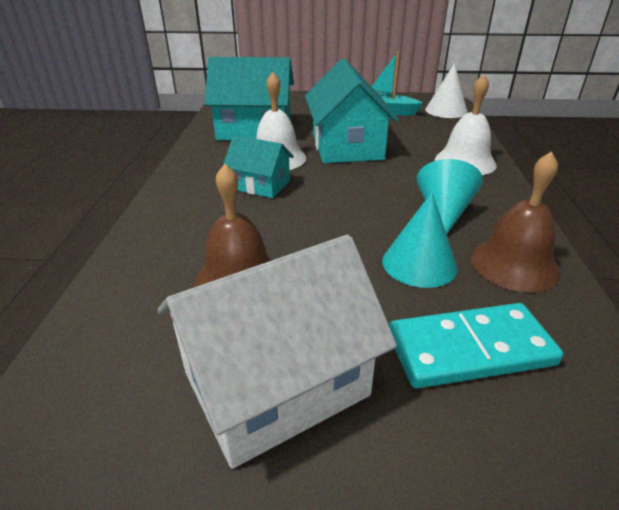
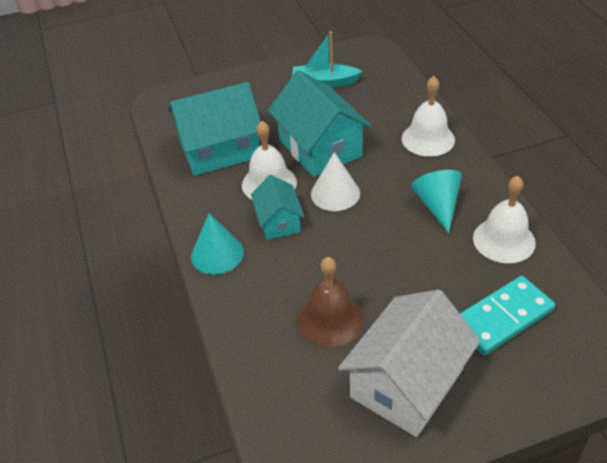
camera: 20 degrees left, 10 degrees up
(260, 185) = (278, 221): turquoise house -> turquoise house turned 75 degrees clockwise
(419, 263) = (443, 261): turquoise cone -> turquoise cone (217, 254)
(446, 110) = (380, 67): white cone -> white cone (335, 193)
(514, 264) = (504, 240): brown bell -> white bell

